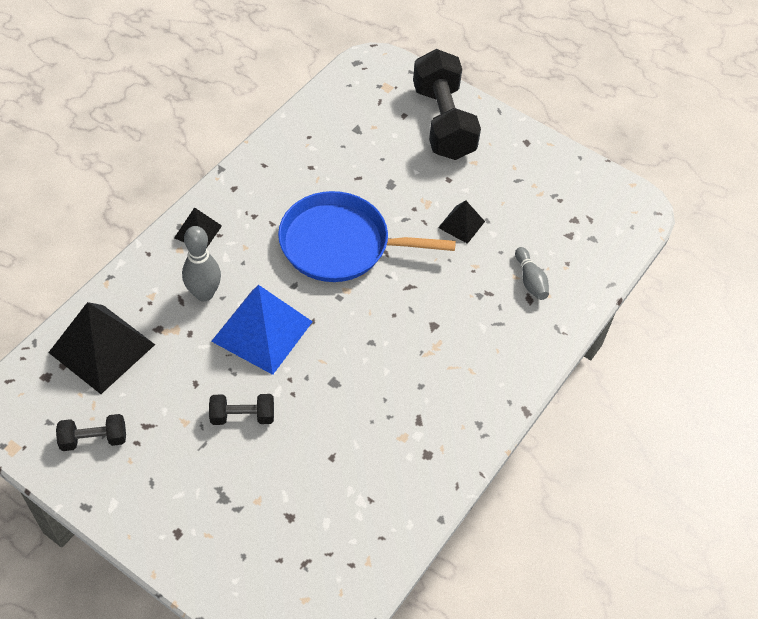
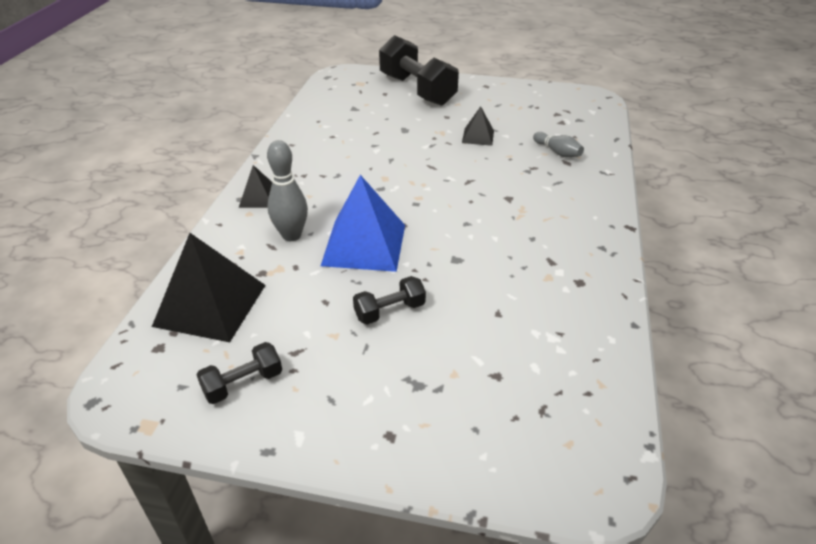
camera: 20 degrees left, 15 degrees down
(340, 244) = (391, 172): blue pan -> none

